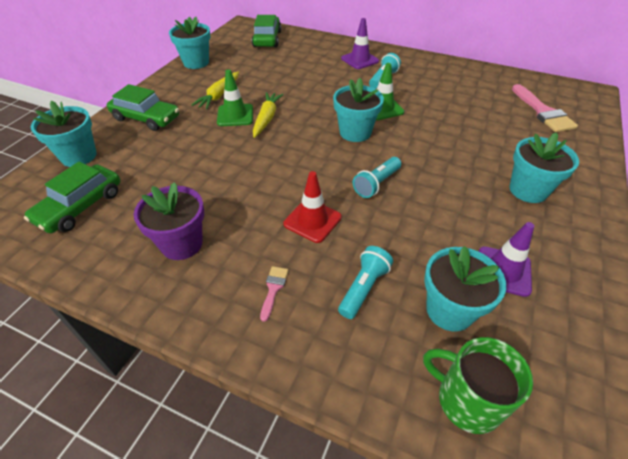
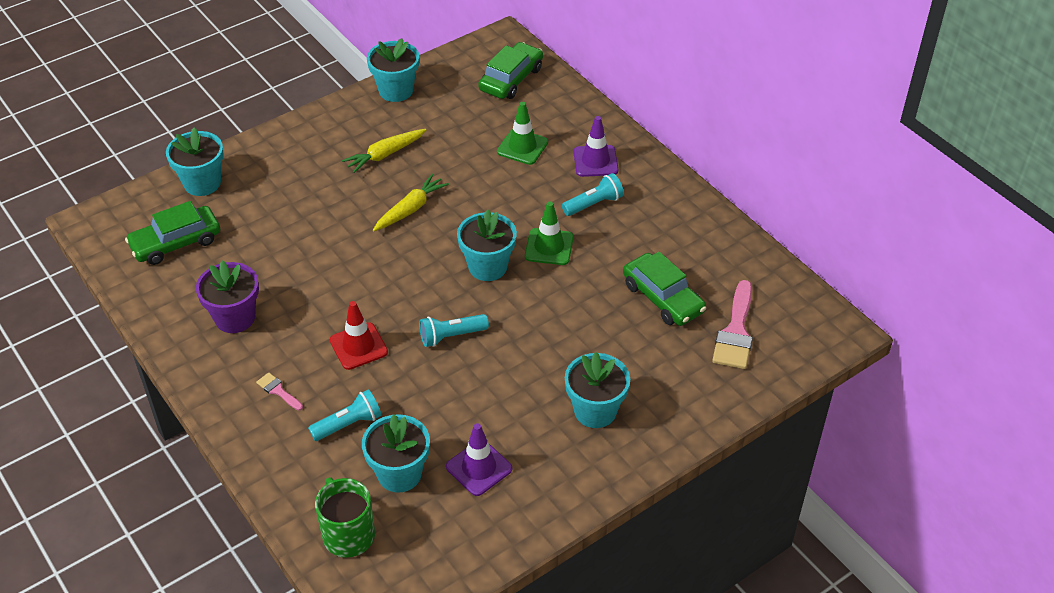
camera: 30 degrees right, 0 degrees up
(146, 118) = (290, 158): green car -> green car (662, 298)
(235, 115) = (381, 191): green traffic cone -> green traffic cone (522, 147)
(273, 289) = (278, 391): pink brush -> pink brush turned 90 degrees counterclockwise

